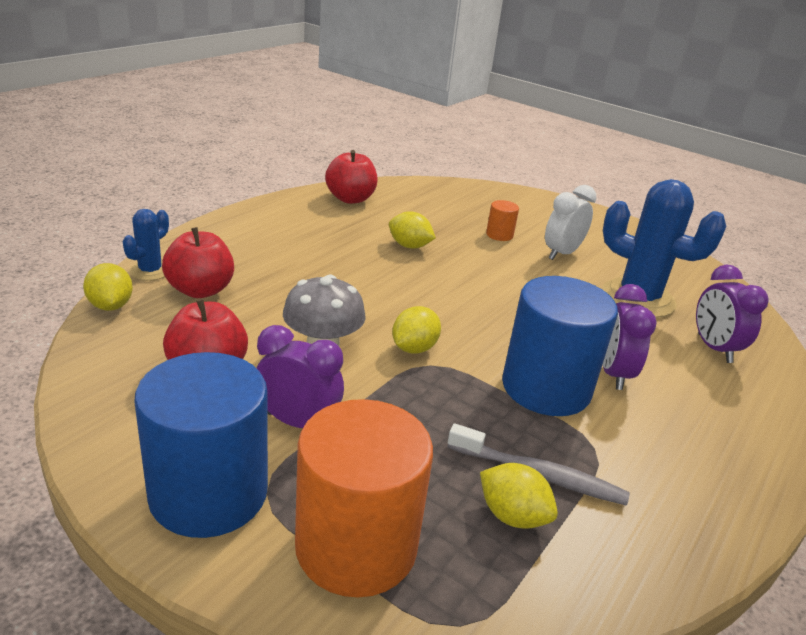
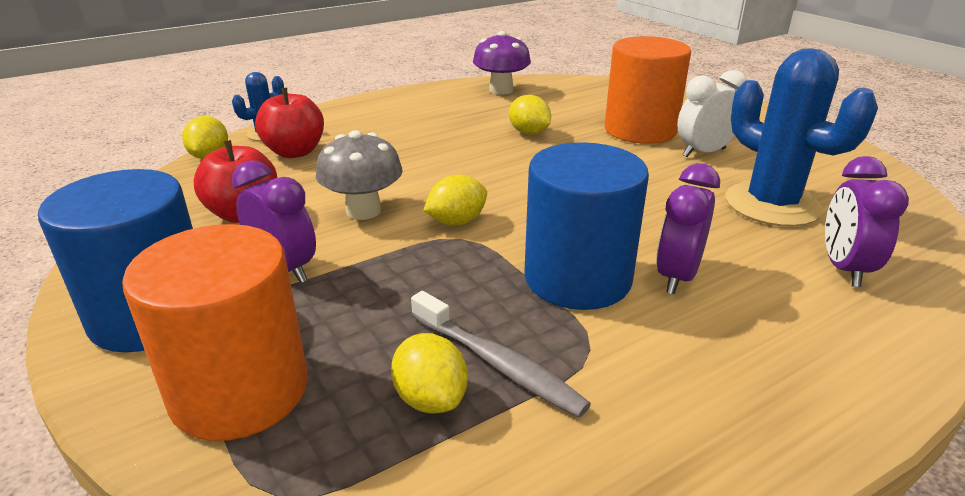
camera: 25 degrees right, 0 degrees up
(350, 199) = (501, 90): red apple -> purple mushroom
(499, 235) = (640, 130): orange cylinder -> orange cylinder, size x2.33

